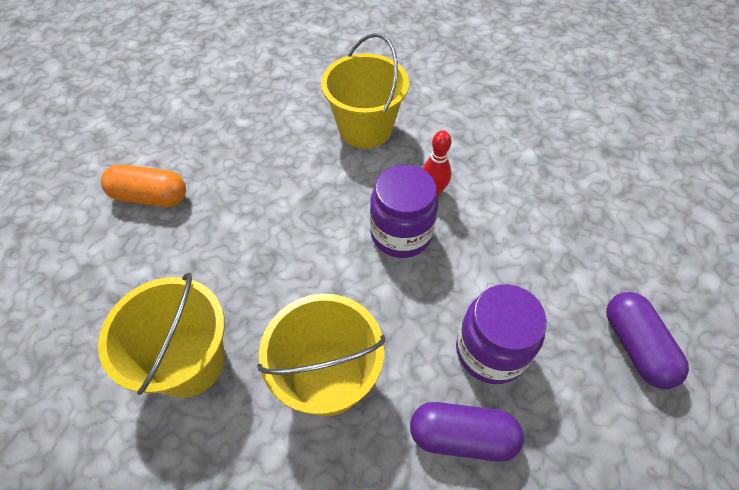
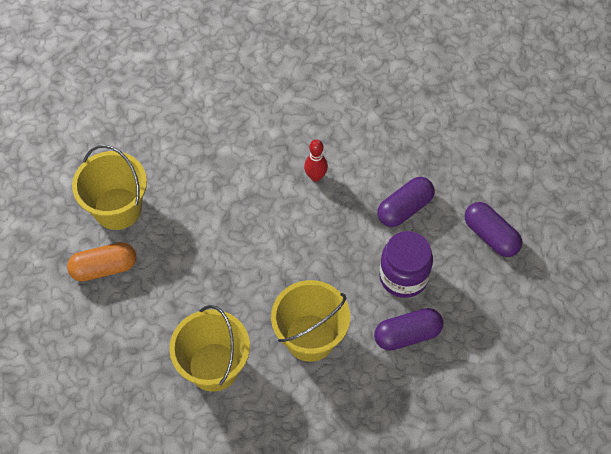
camera: 25 degrees left, 5 degrees up
(365, 128) = (237, 142): yellow bucket -> yellow bucket (117, 208)
(401, 234) = (308, 220): purple jar -> none
(527, 266) = (404, 208): none -> purple capsule

